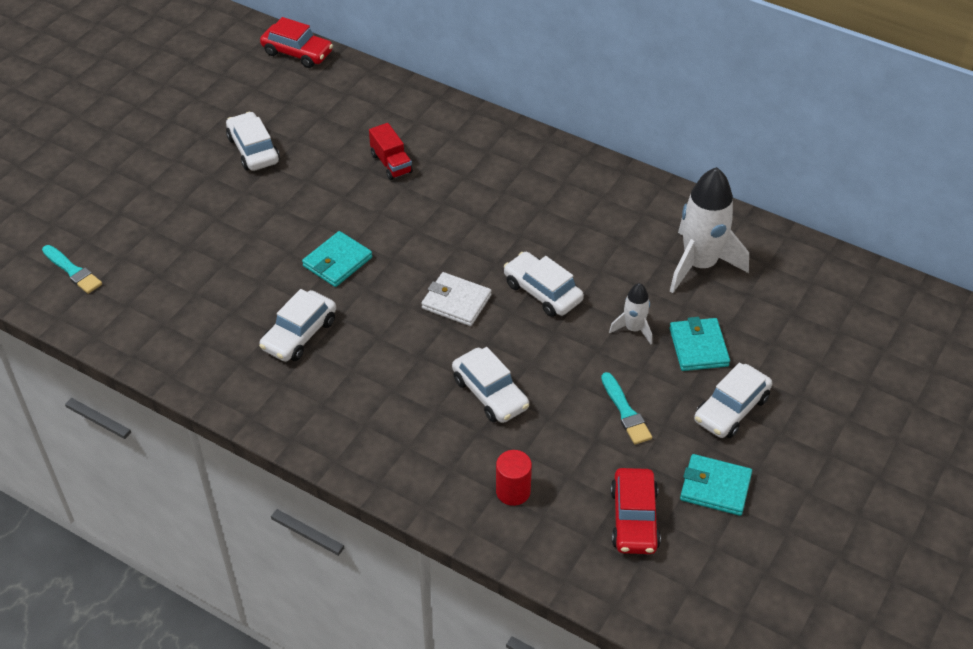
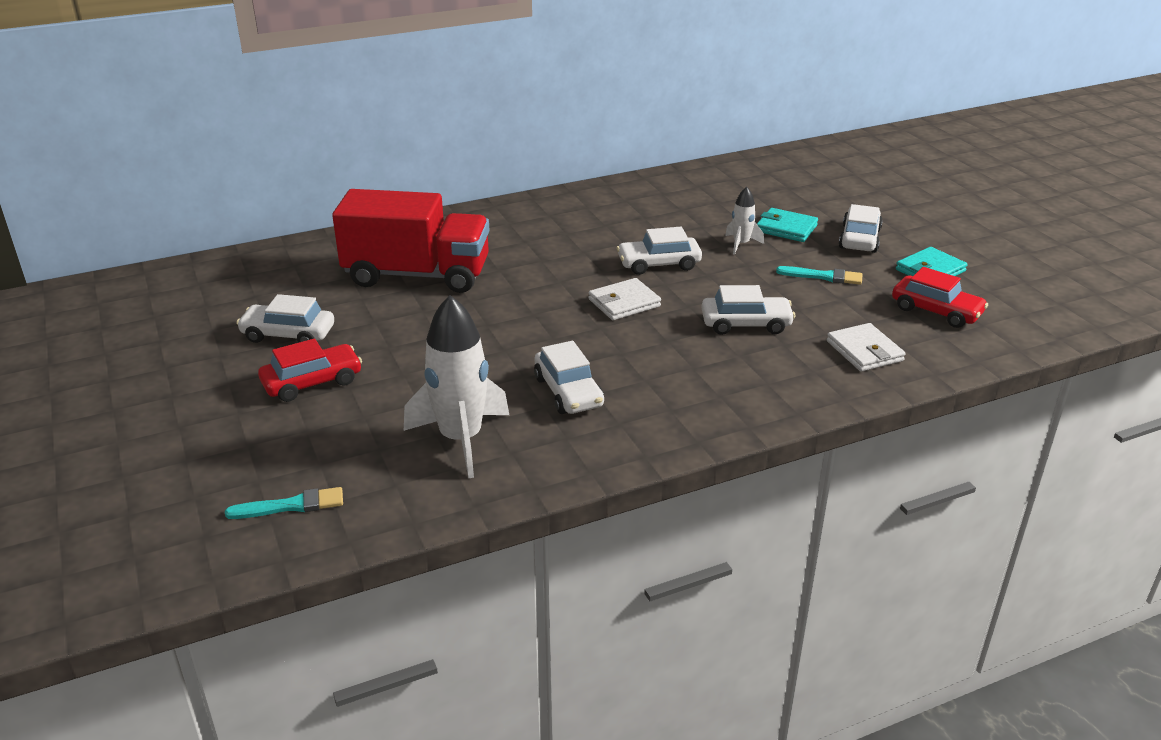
camera: 55 degrees left, 15 degrees down
(297, 53) = (198, 269): red car -> red car (312, 382)
(337, 262) = (502, 341): turquoise wallet -> none
(391, 163) = (417, 275): red truck -> red truck, size x2.43
(513, 491) = (864, 351): red cylinder -> white wallet
(699, 265) = (704, 200): white rocket -> white rocket (461, 439)
(731, 409) = (859, 239): white car -> white car turned 150 degrees counterclockwise

